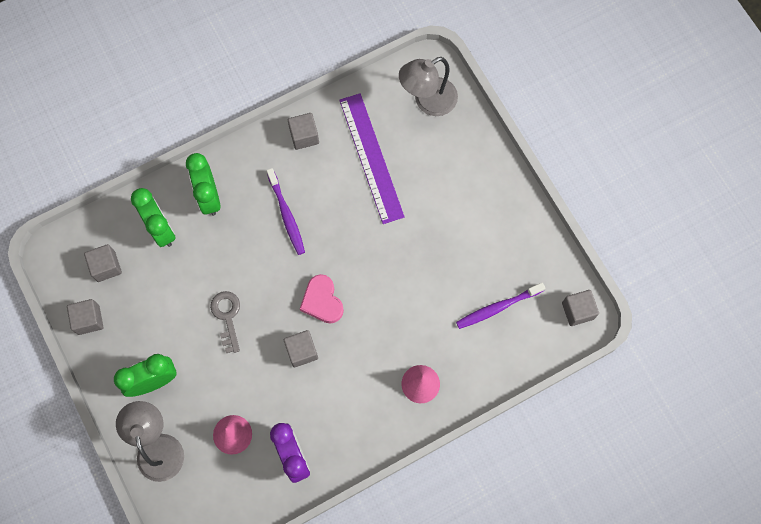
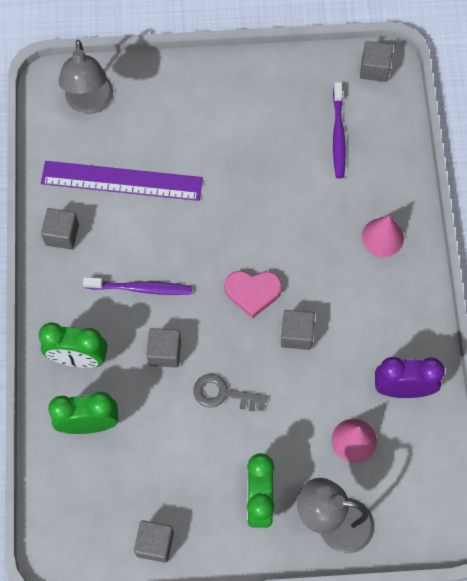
camera: 65 degrees left, 5 degrees down
(106, 266) = (102, 500): grey cube -> grey cube (164, 352)

